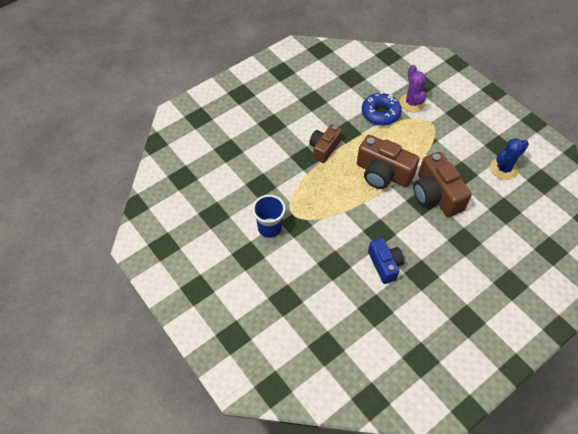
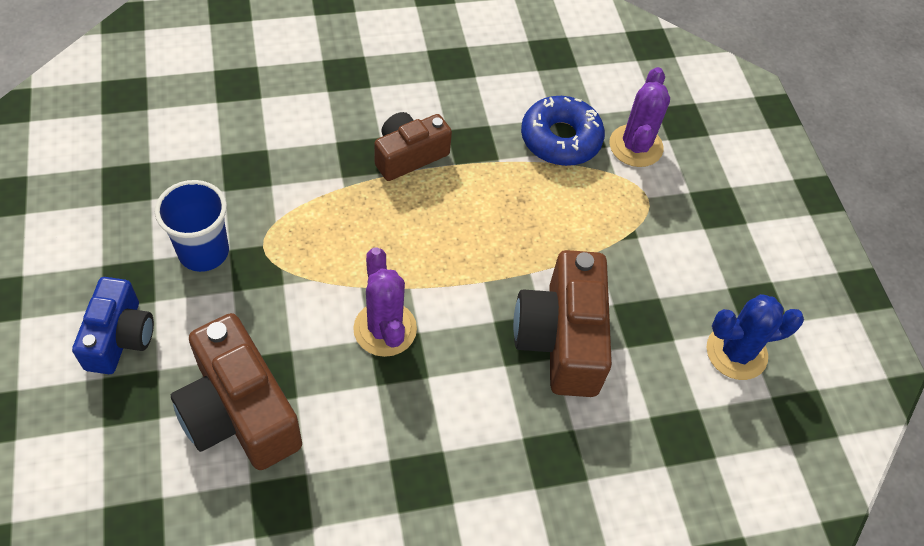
camera: 20 degrees right, 0 degrees up
(366, 223) = (385, 329): none -> purple cactus
(383, 173) = (486, 250): brown camera -> brown camera (239, 412)
(385, 265) = (363, 425): blue camera -> blue camera (119, 337)

